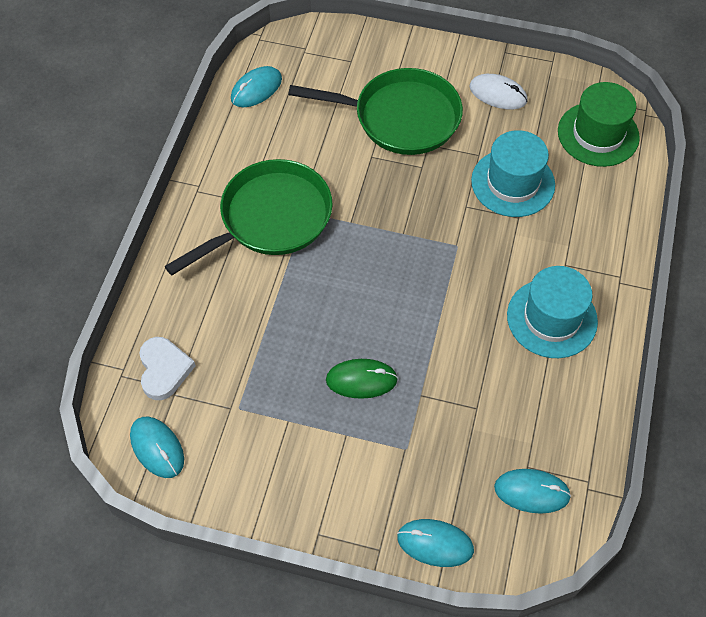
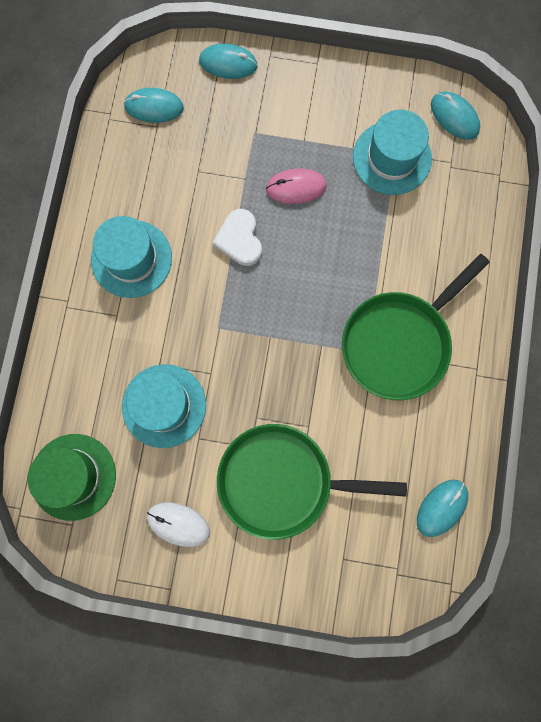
camera: 175 degrees right, 20 degrees up
(164, 370) = (464, 182): white heart -> white heart (240, 239)
(243, 405) = (392, 158): none -> turquoise hat
(361, 380) = (296, 187): green mouse -> pink mouse

